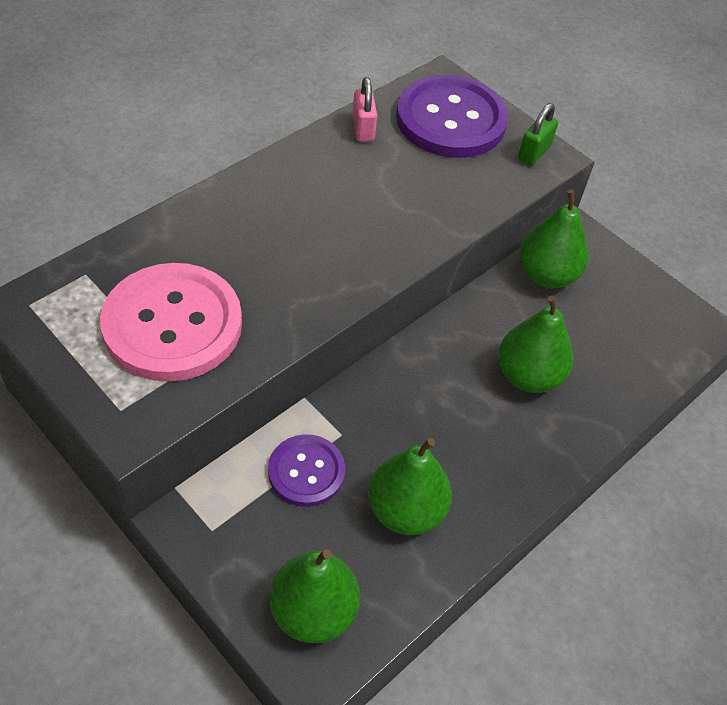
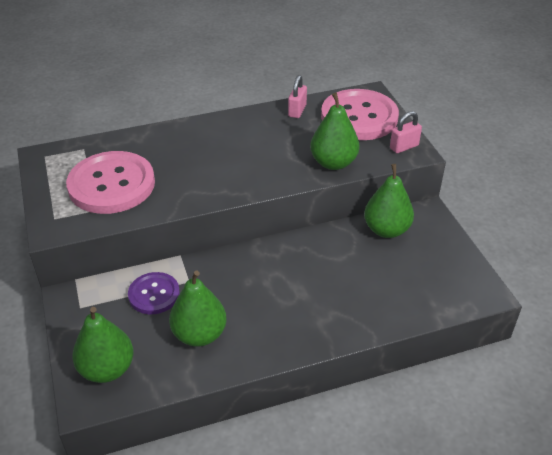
camera: 30 degrees right, 10 degrees down
(451, 120) = (359, 117): purple button -> pink button
(528, 375) = (333, 284): green pear -> green pear (333, 163)
(534, 153) = (404, 147): green padlock -> pink padlock

